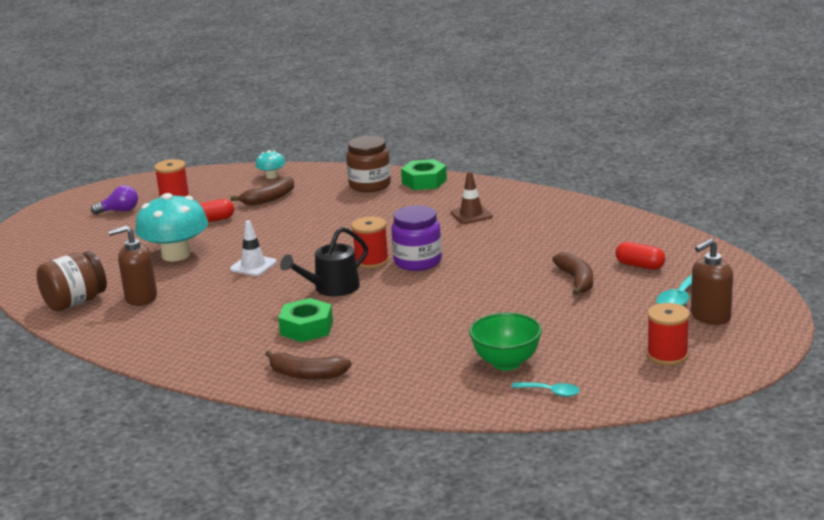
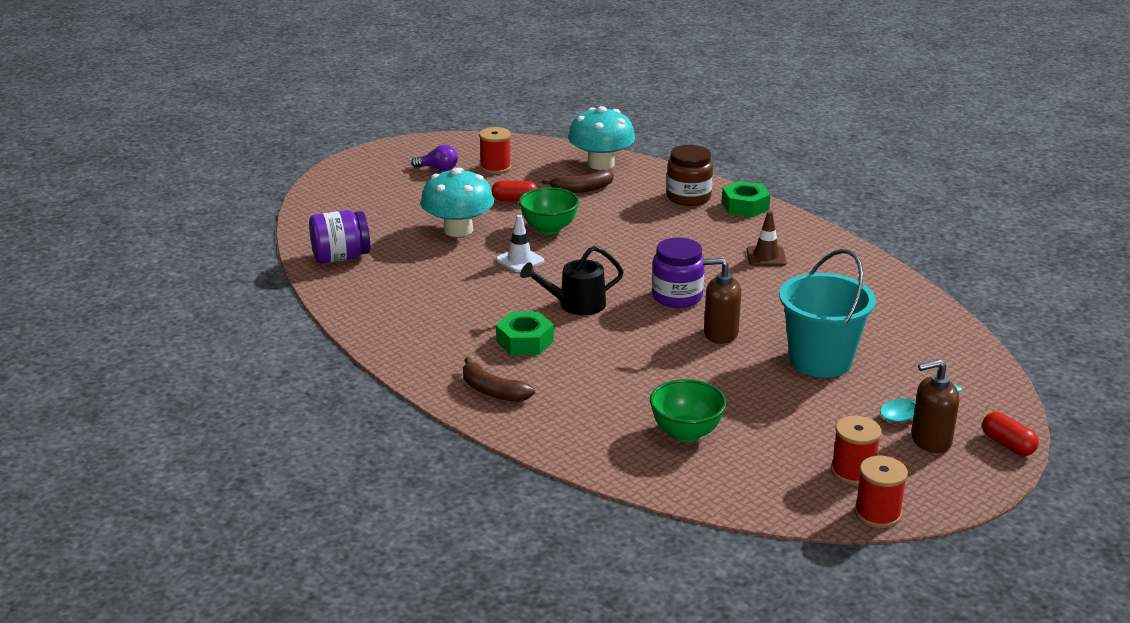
camera: 20 degrees right, 5 degrees up
(75, 302) = (341, 257): brown jar -> purple jar
(141, 298) = (399, 268): brown soap dispenser -> brown soap dispenser (720, 334)
(262, 235) = (549, 229): none -> green bowl
(271, 176) = (601, 164): turquoise mushroom -> turquoise mushroom, size x2.12
(371, 261) = (633, 284): red spool -> red spool (877, 514)
(551, 392) = (707, 478): turquoise spoon -> none
(576, 280) = (820, 360): brown banana -> turquoise bucket
(640, 266) = (898, 361): red capsule -> red capsule (1007, 445)

